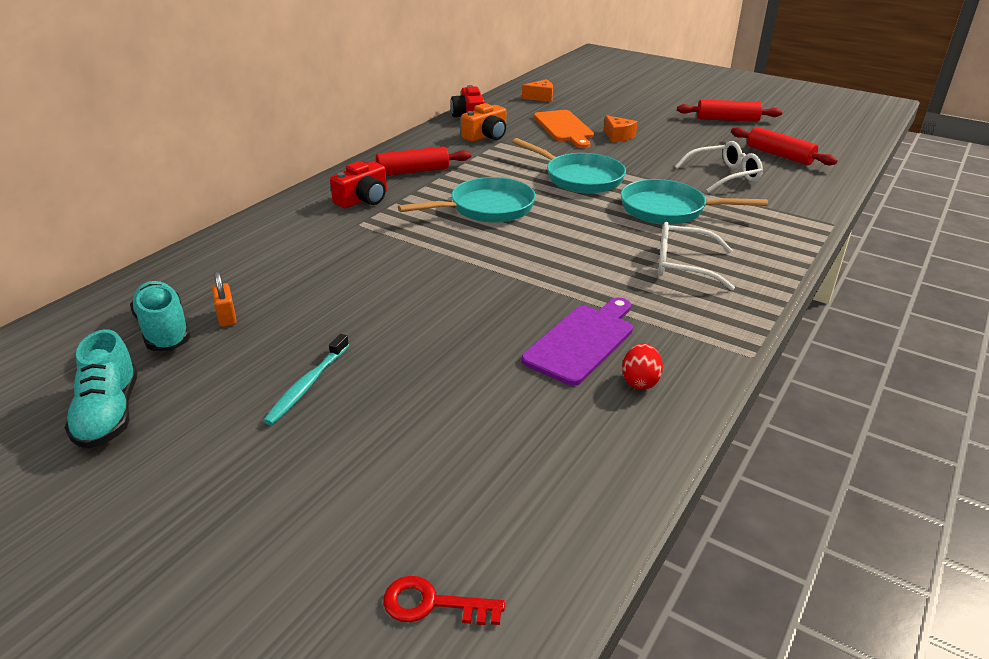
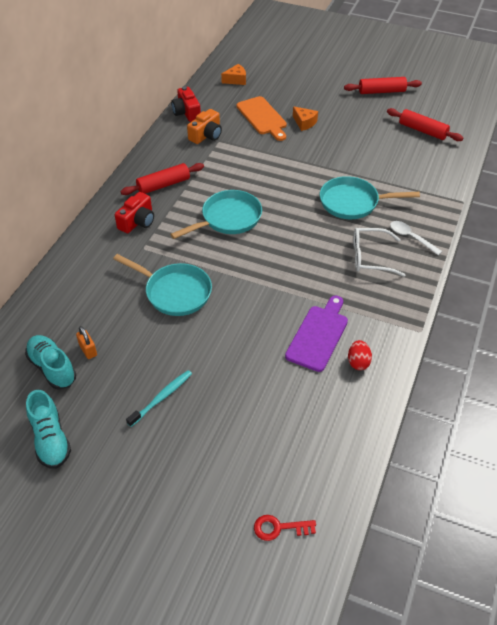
camera: 10 degrees left, 15 degrees up
(307, 385) = (162, 397): turquoise toothbrush -> turquoise toothbrush turned 150 degrees counterclockwise
(580, 178) = (286, 176): turquoise pan -> turquoise pan (175, 292)
(724, 175) = (386, 159): white glasses -> none
(749, 251) = (411, 237): none -> white spoon

